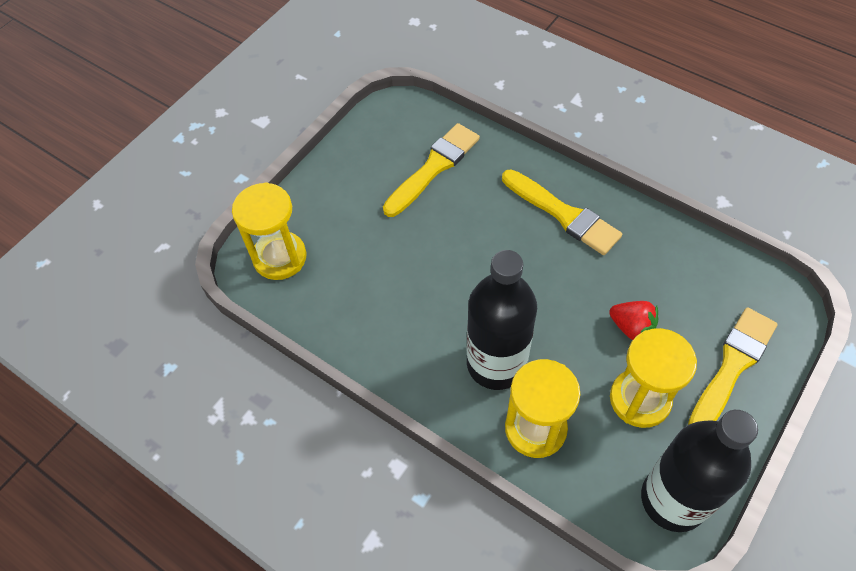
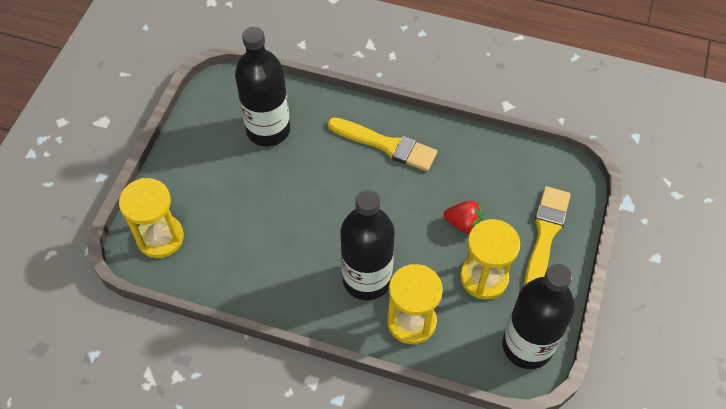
camera: 20 degrees left, 0 degrees up
(433, 167) = (268, 130): yellow brush -> black bottle

